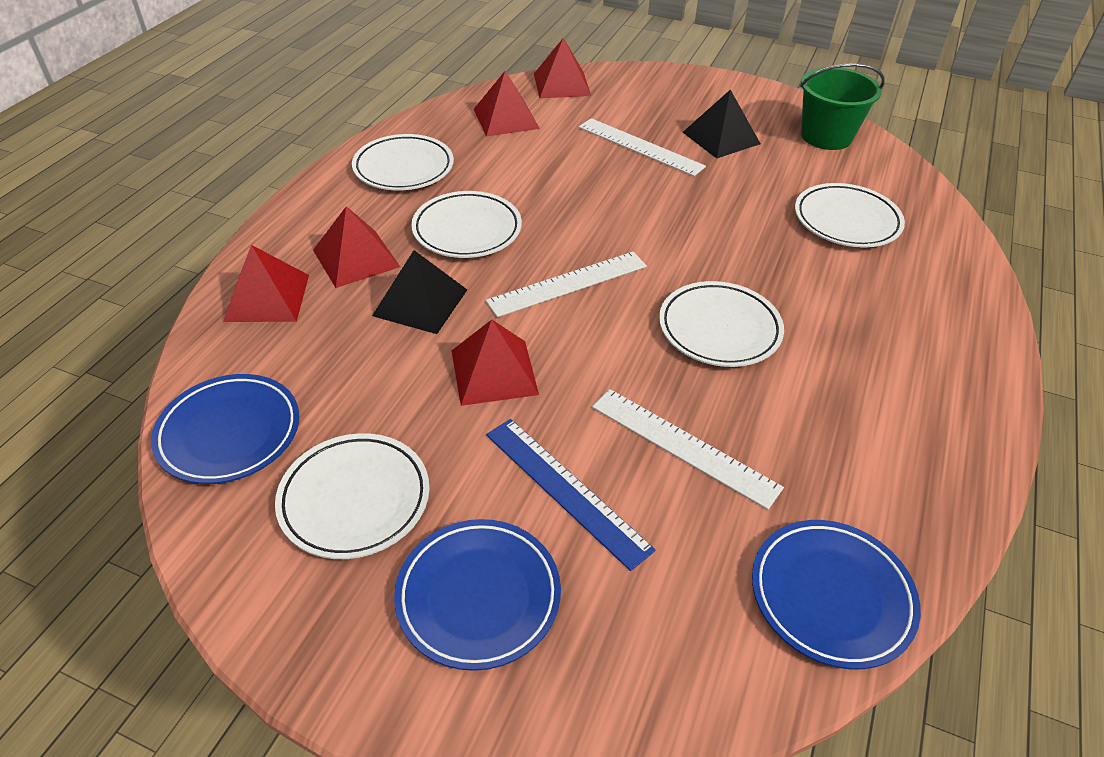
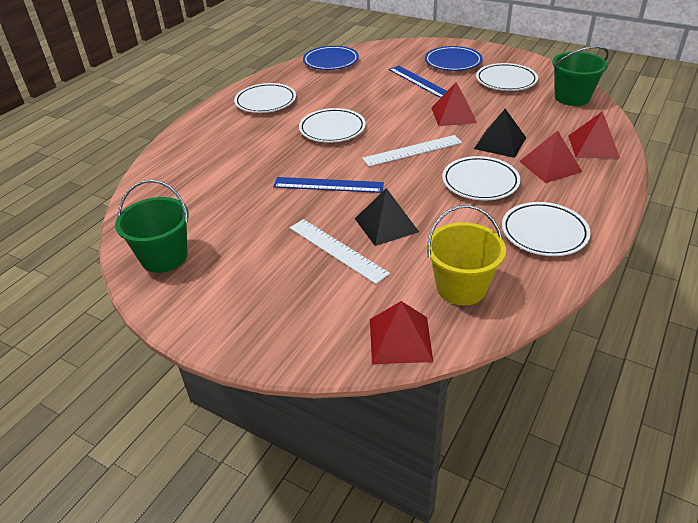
camera: 170 degrees left, 5 degrees down
(229, 433) = (572, 97): blue plate -> green bucket
(506, 118) = (461, 287): red pyramid -> yellow bucket
(682, 222) = (328, 185): none -> blue ruler
(683, 446) = (368, 92): white ruler -> none
(721, 138) = (260, 258): black pyramid -> black pyramid (386, 225)
(846, 221) = (213, 183): white plate -> white plate (265, 102)

